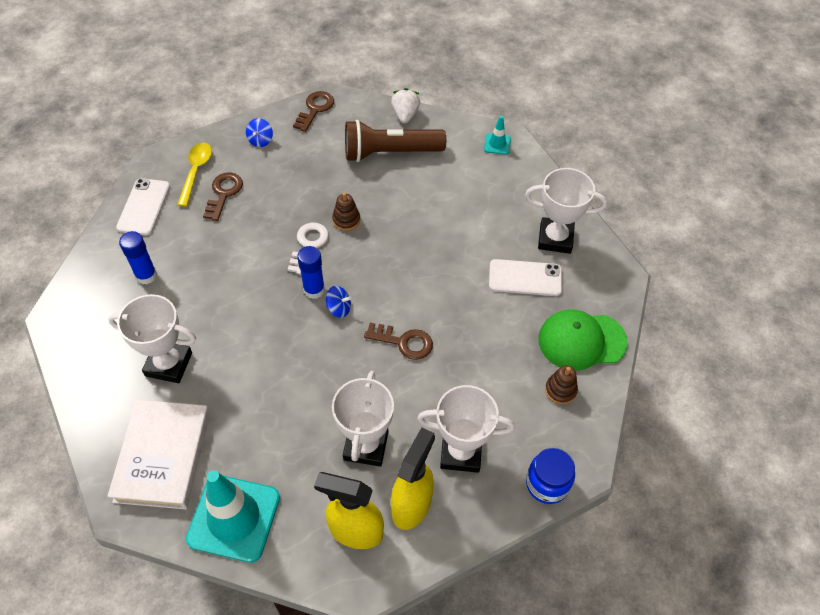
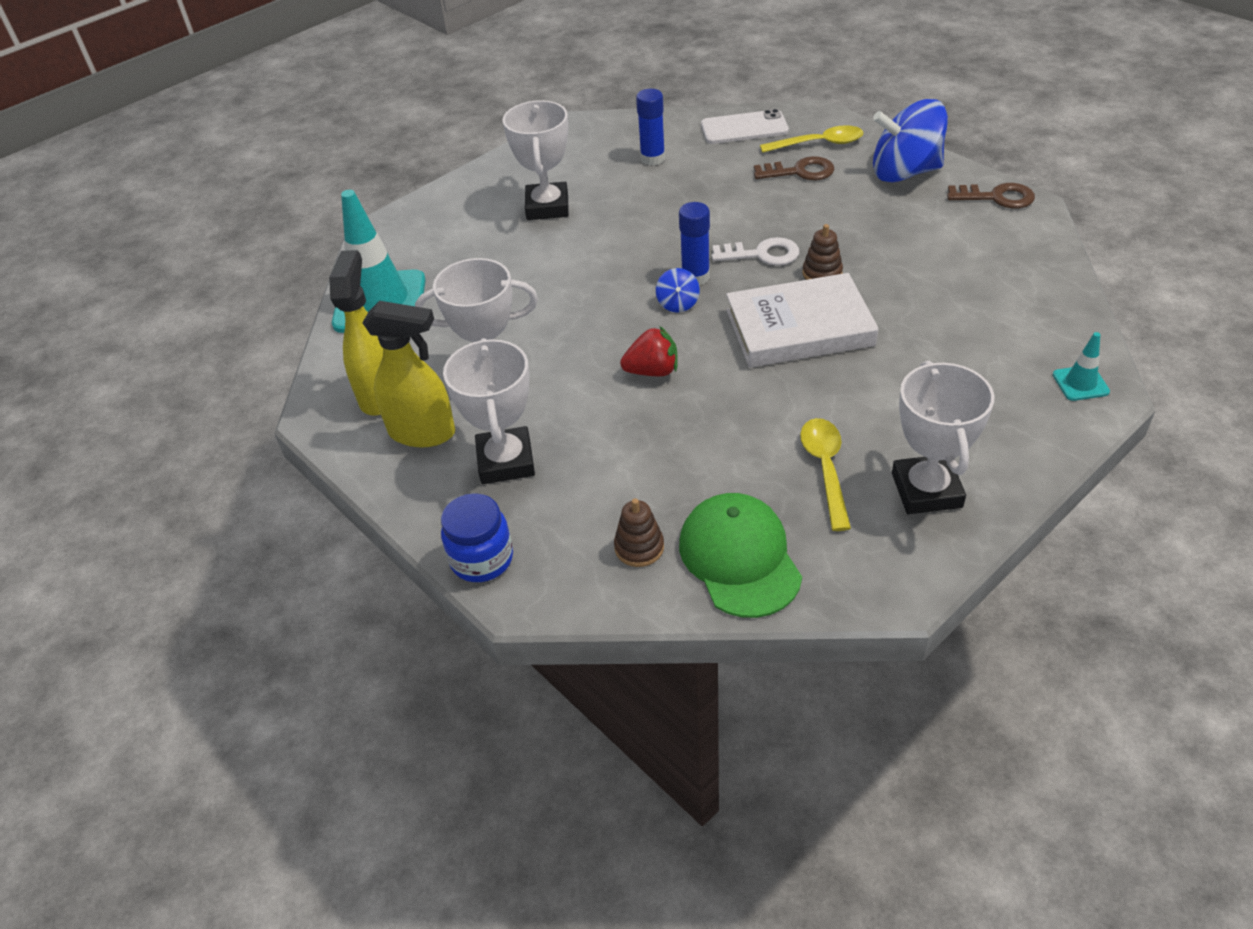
camera: 80 degrees right, 10 degrees down
(163, 456) = (438, 237): white book -> white book (799, 328)
(260, 140) = (905, 172): blue spinning top -> blue spinning top, size x2.31
(390, 153) = (971, 281): brown flashlight -> none
(404, 342) = (652, 371): brown key -> red strawberry
(405, 115) = (1058, 276): white strawberry -> none
(525, 278) = (825, 469): white phone -> yellow spoon

